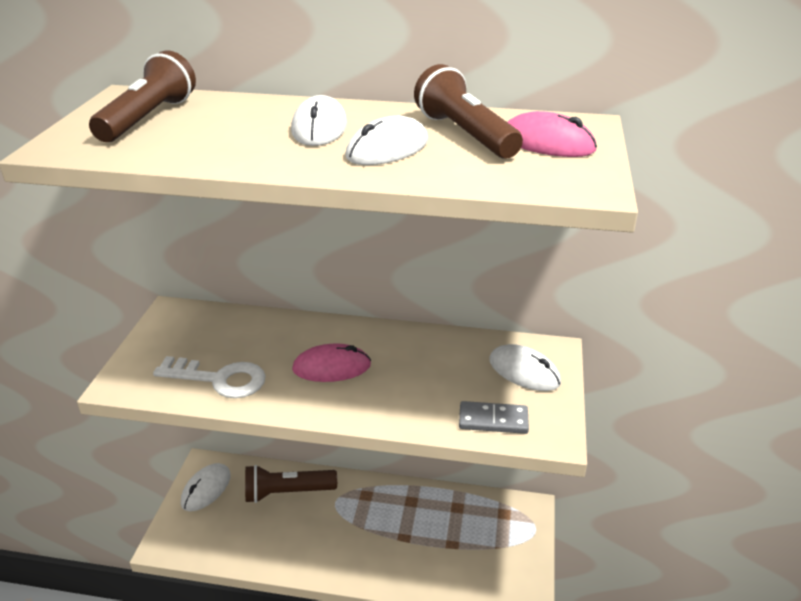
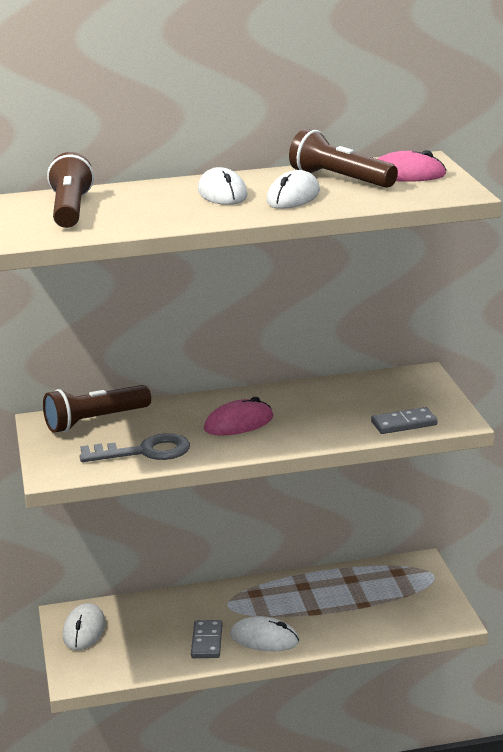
camera: 20 degrees left, 10 degrees down
(219, 379) = (144, 452): white key -> grey key
(287, 492) = (173, 611): brown flashlight -> brown flashlight (95, 421)
(293, 540) = (207, 642): none -> grey domino
(524, 371) = (406, 391): white mouse -> white mouse (264, 638)

